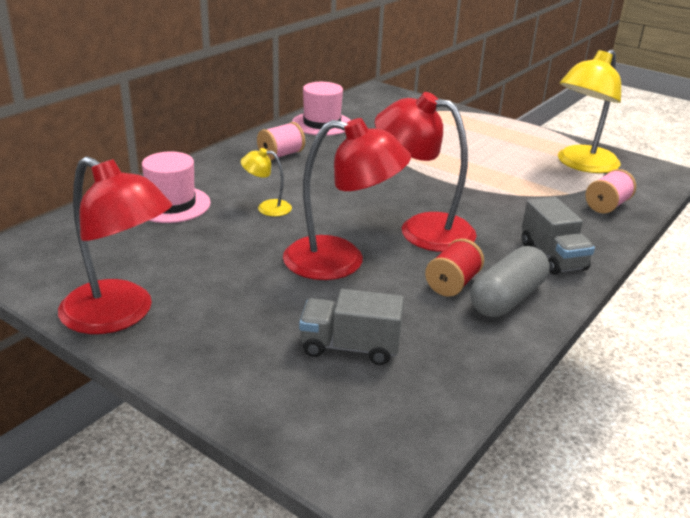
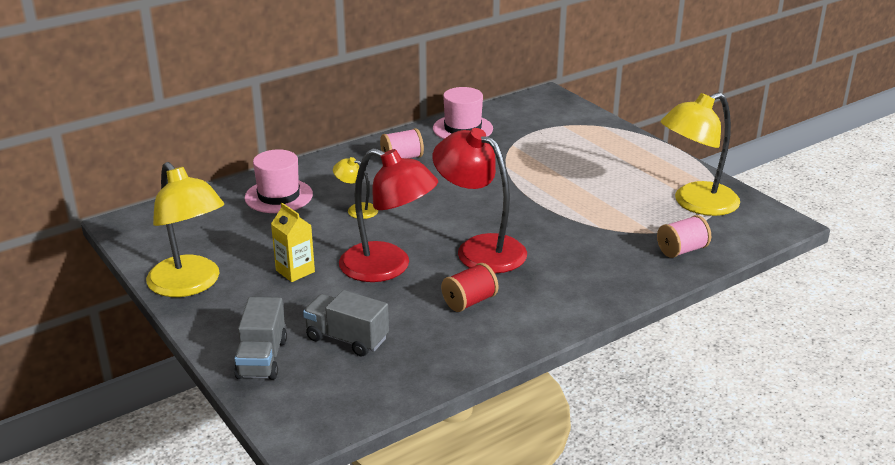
camera: 20 degrees right, 0 degrees up
(120, 315) = (190, 285): red lamp -> yellow lamp
(239, 280) = (295, 271): none -> yellow carton
(507, 298) = (507, 322): grey capsule -> none
(552, 256) = (582, 291): grey truck -> grey truck (262, 359)

